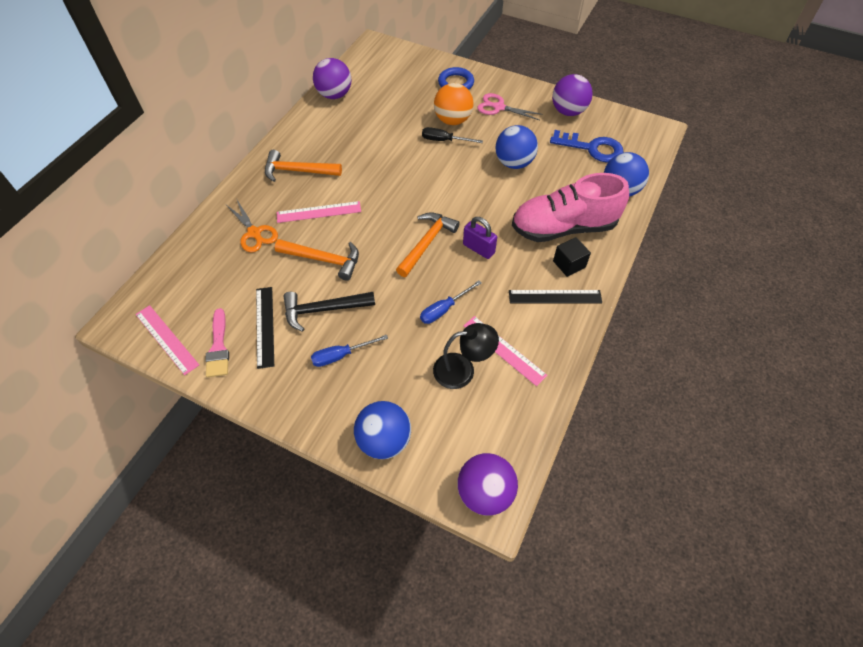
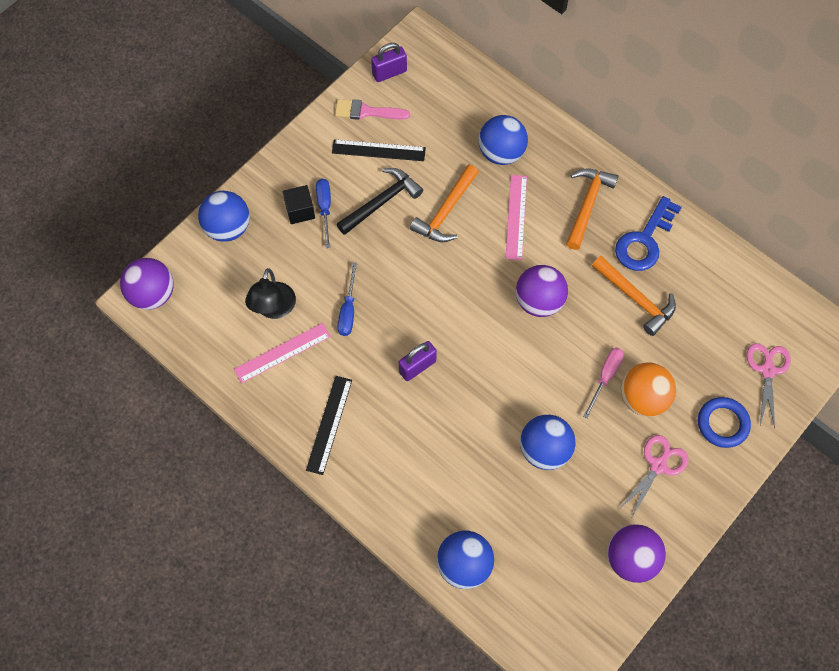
camera: 105 degrees right, 10 degrees up
(167, 339) = (389, 73): pink ruler -> purple padlock
(254, 233) = (501, 153): orange scissors -> blue ball
(323, 310) = (382, 201): black hammer -> black hammer turned 45 degrees clockwise
(334, 95) = (723, 265): purple ball -> purple ball (539, 301)
(409, 68) = (767, 370): none -> pink scissors
(427, 243) = (441, 315): orange hammer -> orange hammer (636, 299)
(444, 140) = (605, 377): black screwdriver -> pink screwdriver
(444, 309) = (348, 310): blue screwdriver -> blue screwdriver turned 150 degrees counterclockwise
(563, 227) = (422, 470): pink shoe -> none
(569, 264) = (367, 456): black cube -> black cube (300, 211)
(592, 148) = (549, 561): blue key -> blue key (644, 241)

